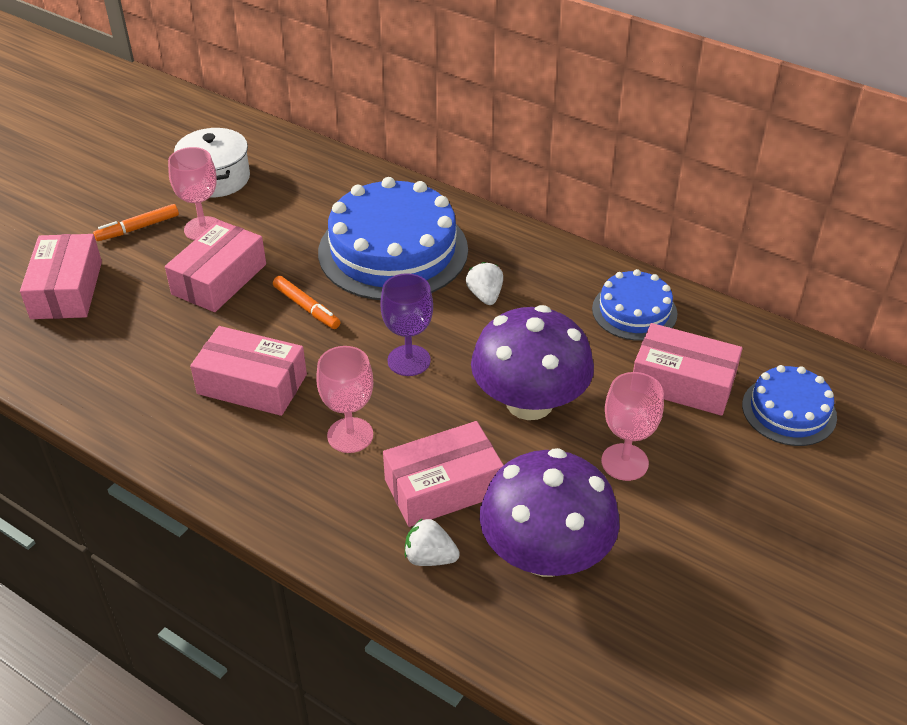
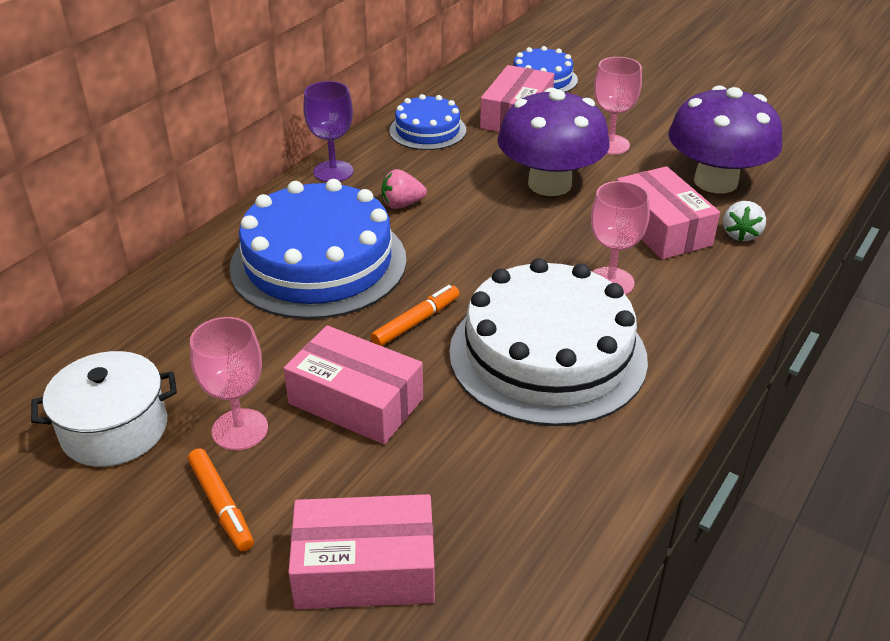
camera: 90 degrees left, 5 degrees down
(252, 384) = (547, 354): pink box -> white cake
(409, 360) = (500, 249): purple goblet -> purple goblet (333, 172)
(485, 296) = (402, 204): white strawberry -> pink strawberry

